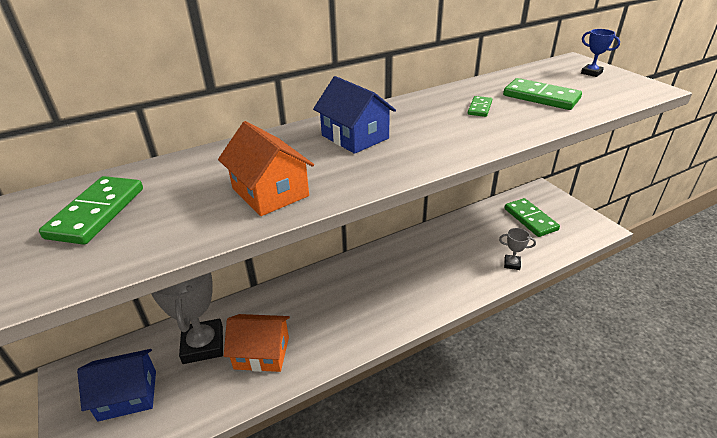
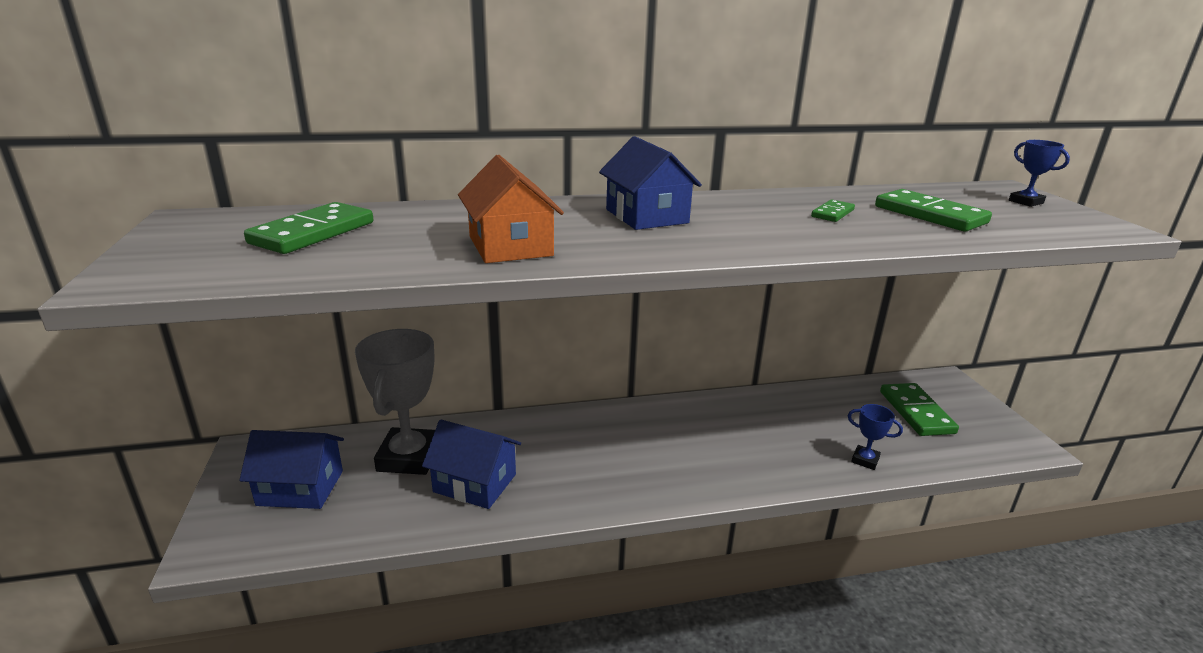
camera: 15 degrees right, 10 degrees down
(262, 353) = (475, 483): orange house -> blue house
(512, 264) = (865, 460): grey trophy -> blue trophy

